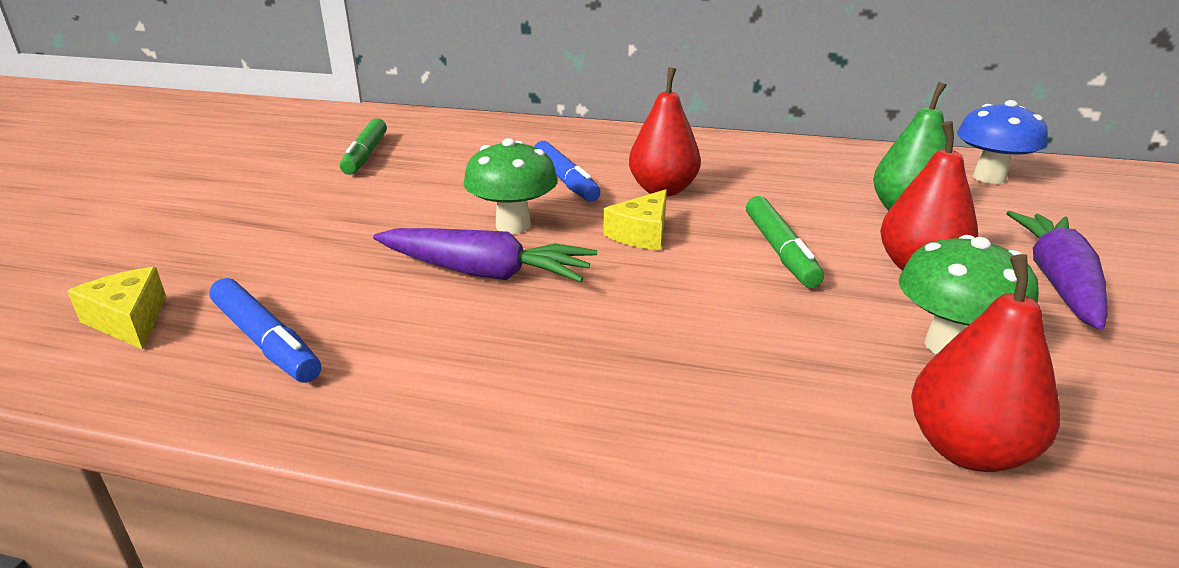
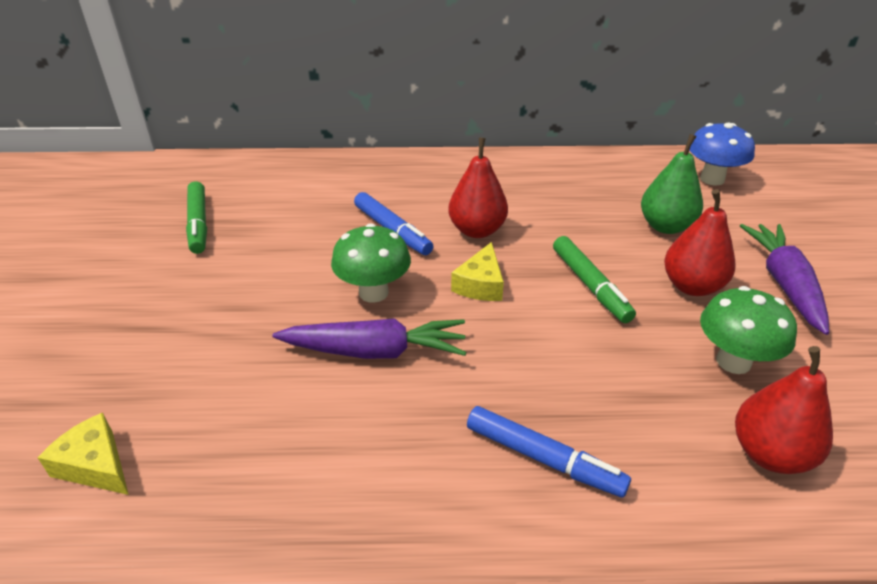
camera: 15 degrees left, 10 degrees up
(265, 340) = (231, 462): blue marker -> blue marker (542, 458)

